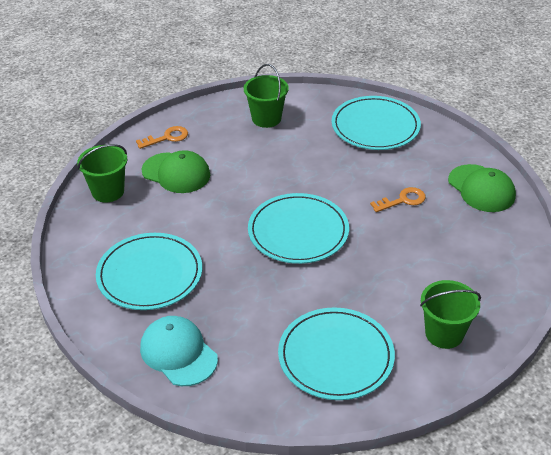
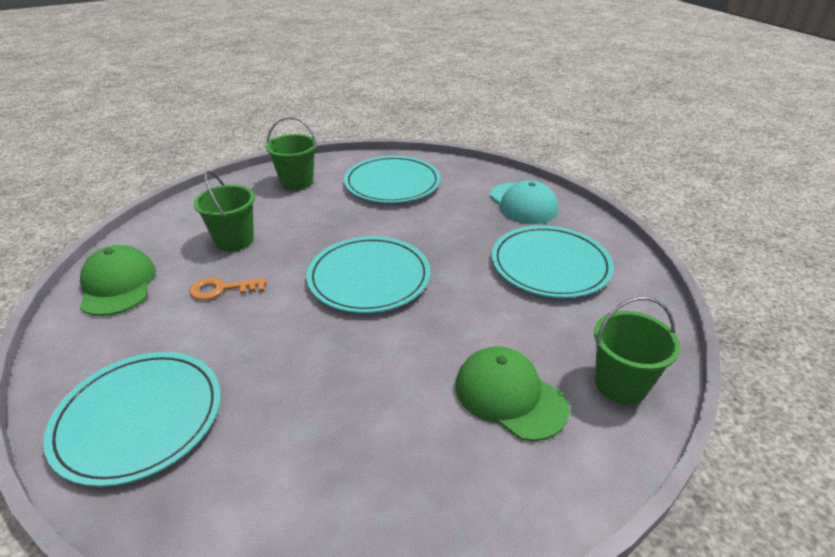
camera: 165 degrees left, 5 degrees down
(167, 138) = (521, 485): orange key -> none
(266, 118) = (311, 491): green bucket -> green bucket (234, 240)

